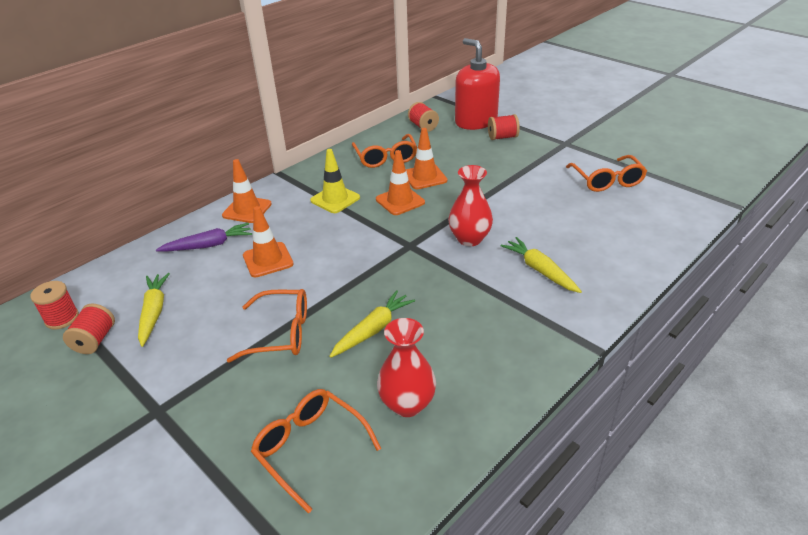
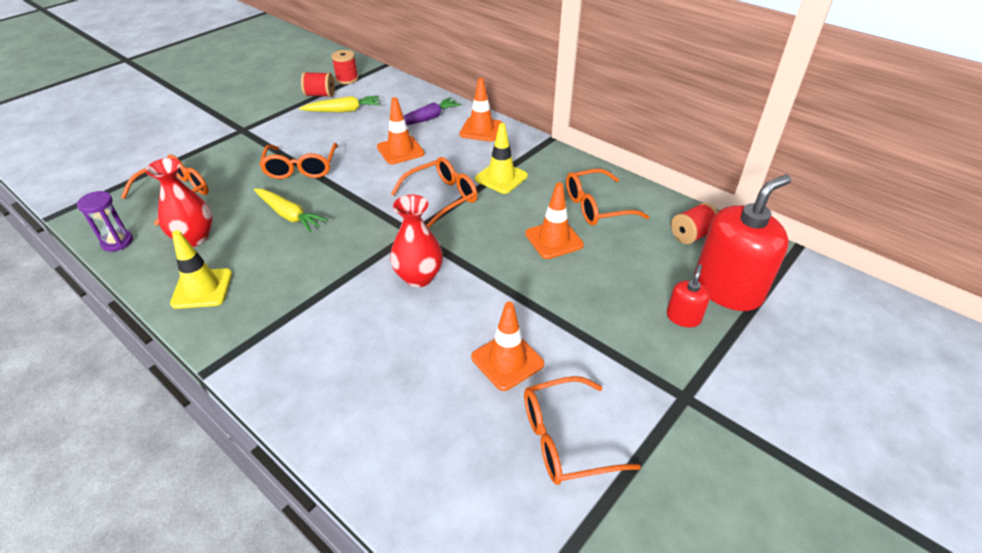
camera: 85 degrees right, 5 degrees up
(208, 245) = (426, 119): purple carrot -> purple carrot turned 105 degrees counterclockwise
(360, 231) = (441, 198): none -> orange glasses
(400, 201) = (498, 222): orange traffic cone -> orange traffic cone (507, 360)
(410, 485) = (117, 242): none -> purple hourglass
(492, 376) = (202, 289): none -> yellow traffic cone
(502, 137) = (683, 317): red spool -> red soap dispenser
(540, 270) = (349, 335): yellow carrot -> none

